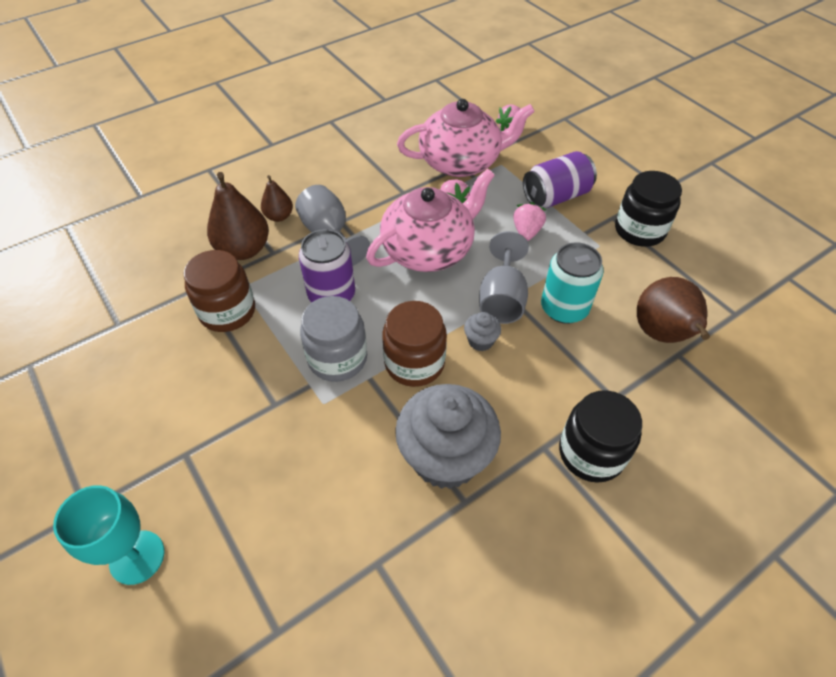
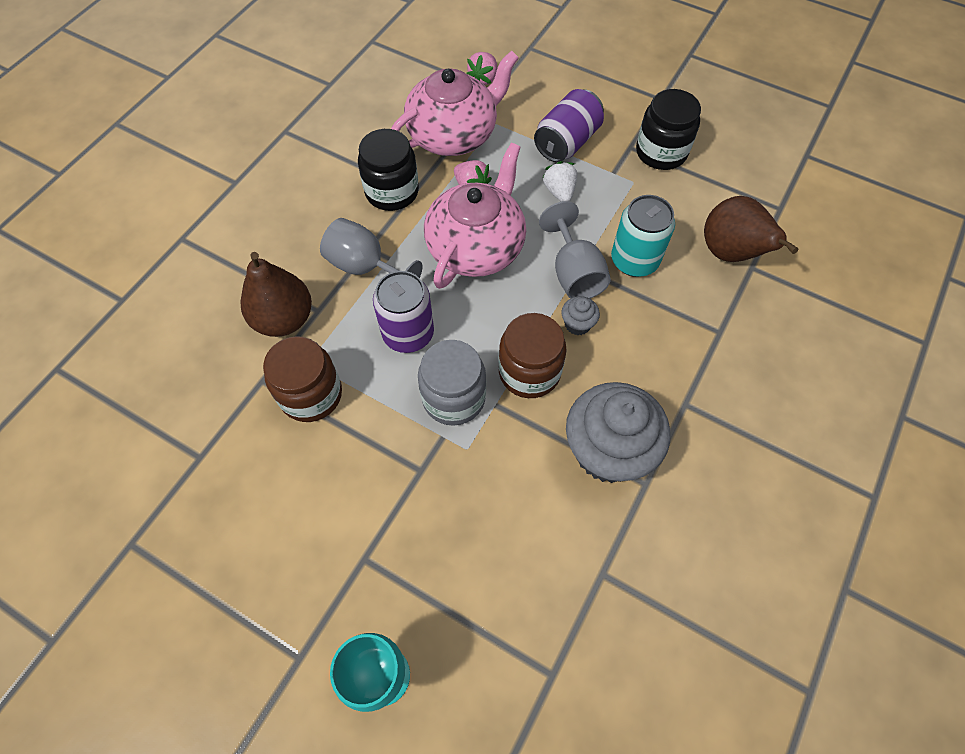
camera: 25 degrees left, 10 degrees up
(279, 216) = (298, 266): brown pear -> none
(526, 232) = (559, 192): pink strawberry -> white strawberry
(591, 453) = (726, 392): black jar -> black jar (392, 191)

